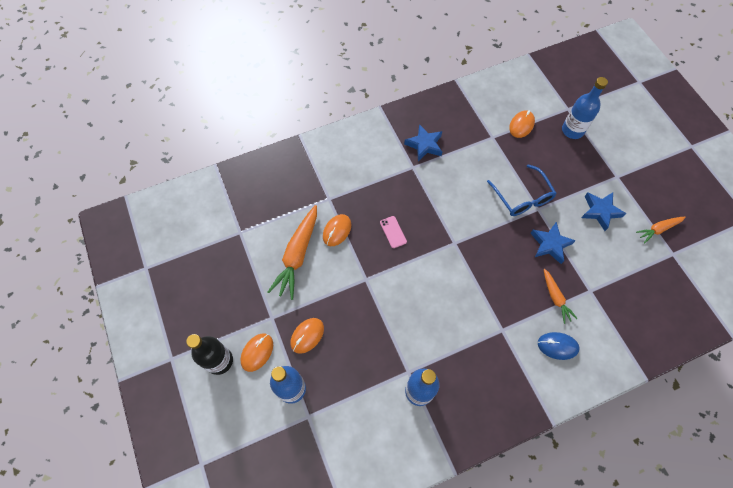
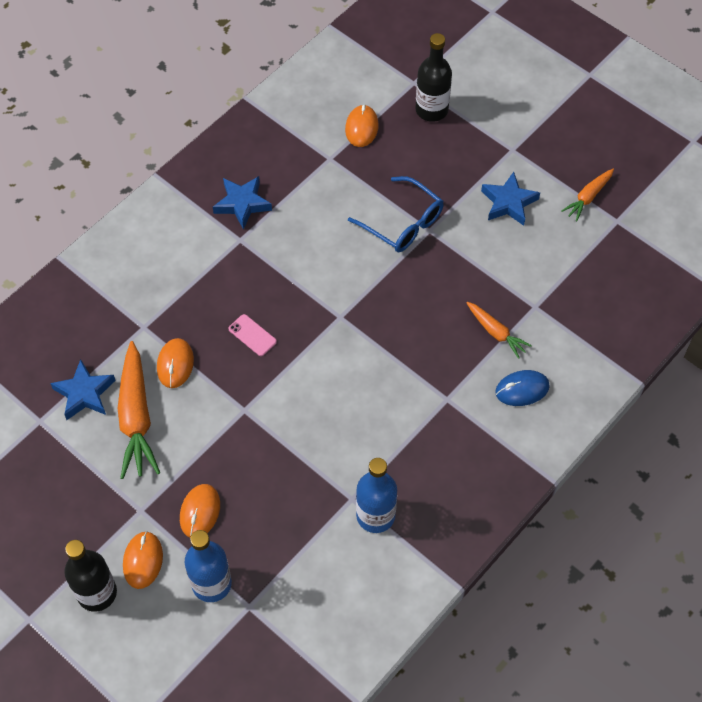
camera: 25 degrees left, 5 degrees down
(550, 244) = (463, 269): blue star -> blue star (84, 393)
(572, 130) = (431, 110): blue bottle -> black bottle

